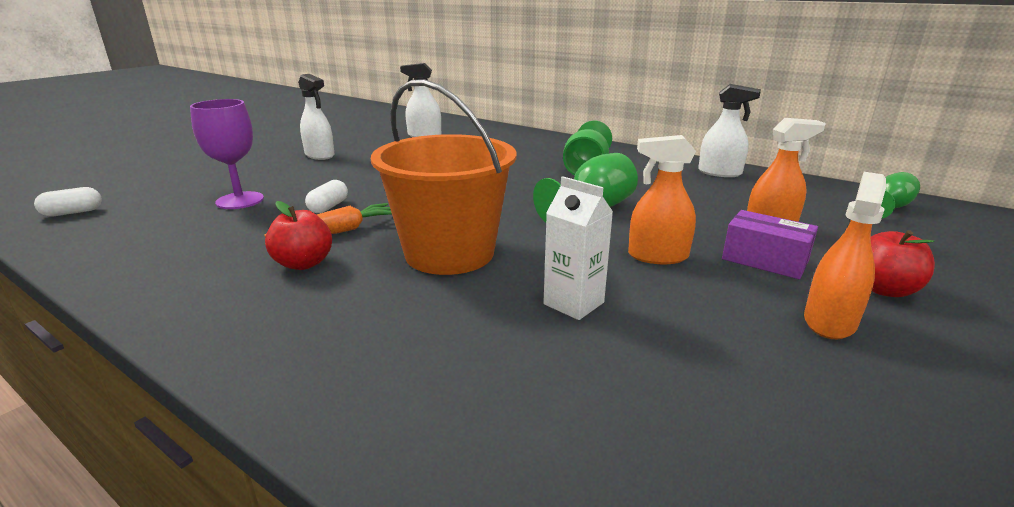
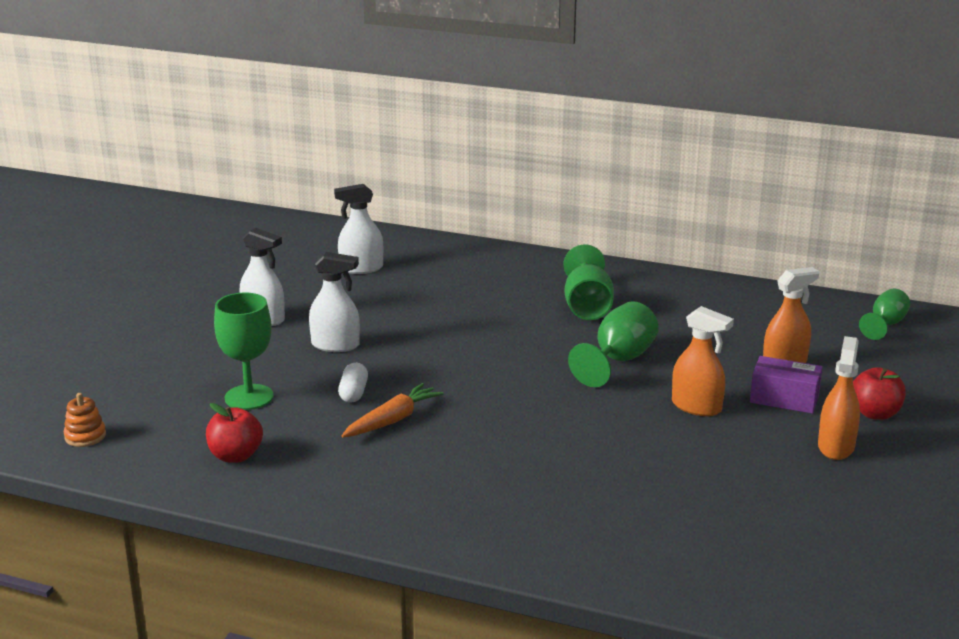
camera: 15 degrees left, 0 degrees up
(73, 212) = (85, 436): white capsule -> orange stacking toy
(240, 200) = (249, 397): purple goblet -> green goblet
(304, 263) = (395, 457): red apple -> red apple (235, 456)
(449, 253) = (517, 429): orange bucket -> none
(573, 303) = (647, 460): white carton -> none
(657, 256) = (696, 407): orange spray bottle -> orange spray bottle turned 135 degrees counterclockwise
(720, 173) = (726, 294): white spray bottle -> white spray bottle (335, 345)

